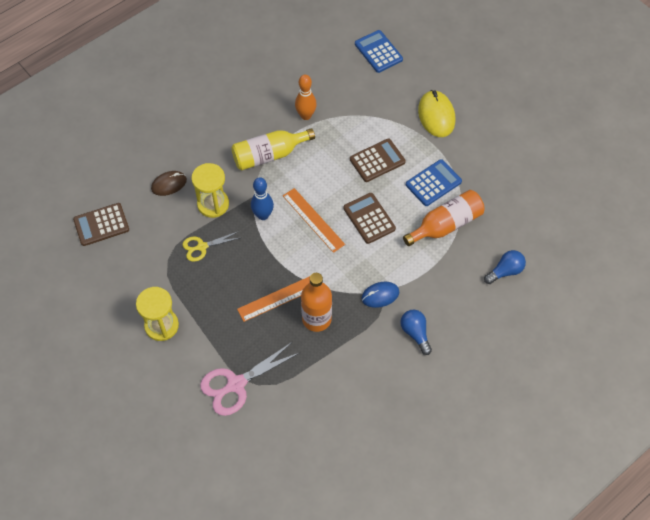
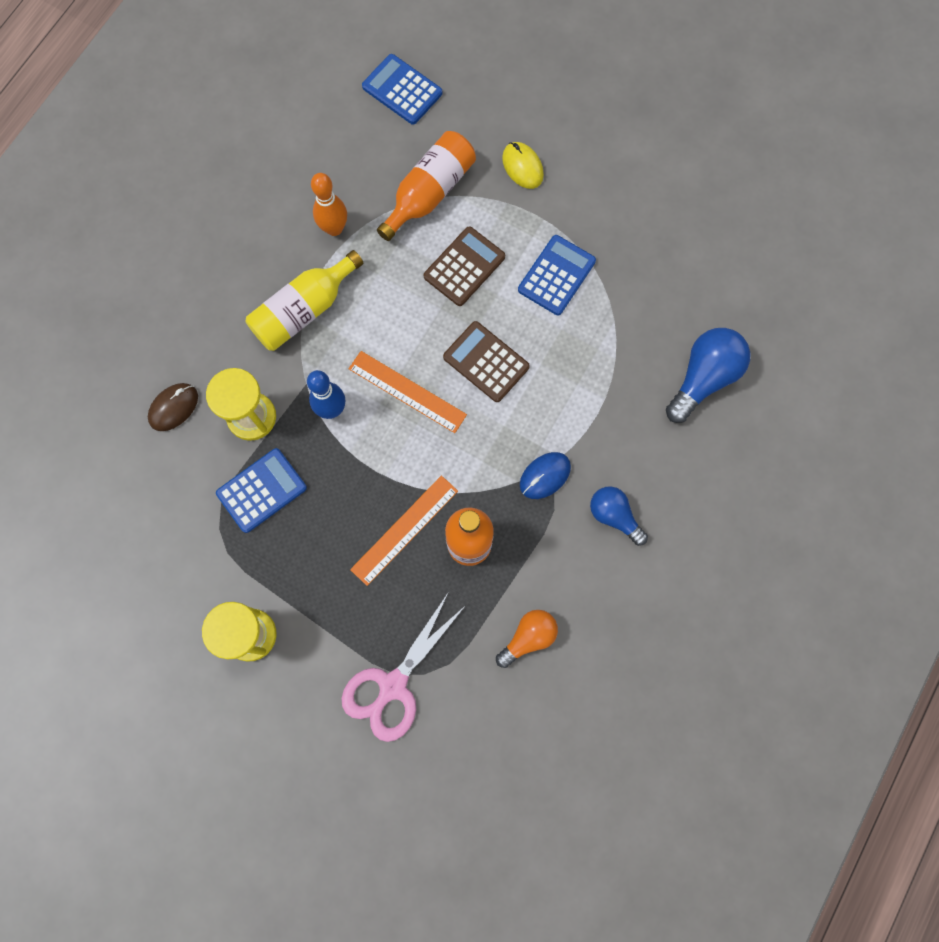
camera: 20 degrees left, 15 degrees up
(101, 225) = (97, 507): brown calculator -> none
(202, 247) = (261, 490): yellow scissors -> blue calculator
(332, 386) = (528, 637): none -> orange light bulb
(436, 115) = (522, 167): yellow mouse -> yellow mouse, size x0.65
(445, 225) = (597, 335): orange bottle -> orange bottle (429, 193)
(505, 271) = (703, 378): blue light bulb -> blue light bulb, size x1.56

